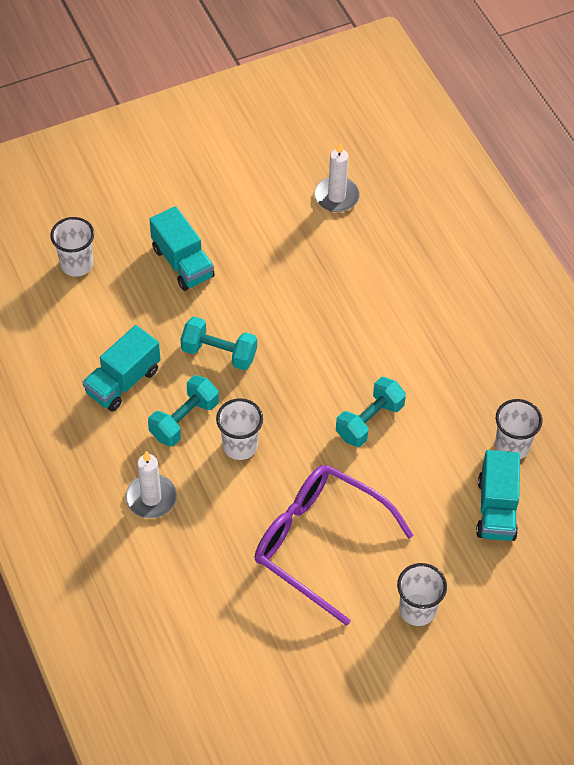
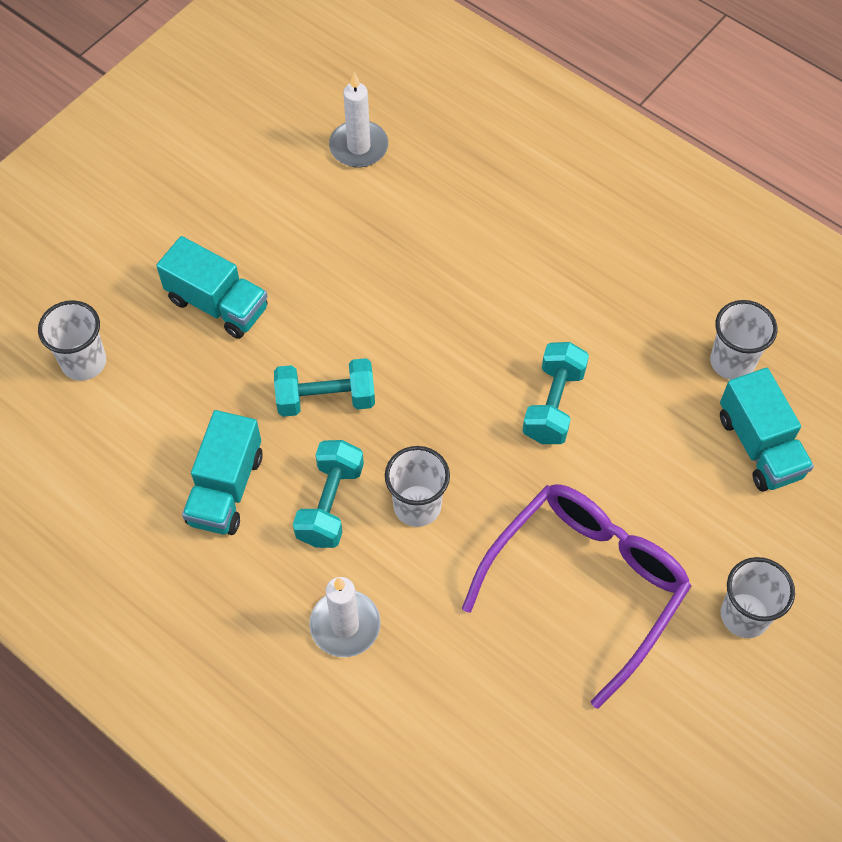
camera: 25 degrees left, 5 degrees up
(320, 544) = (584, 586): purple glasses -> purple glasses turned 120 degrees clockwise

